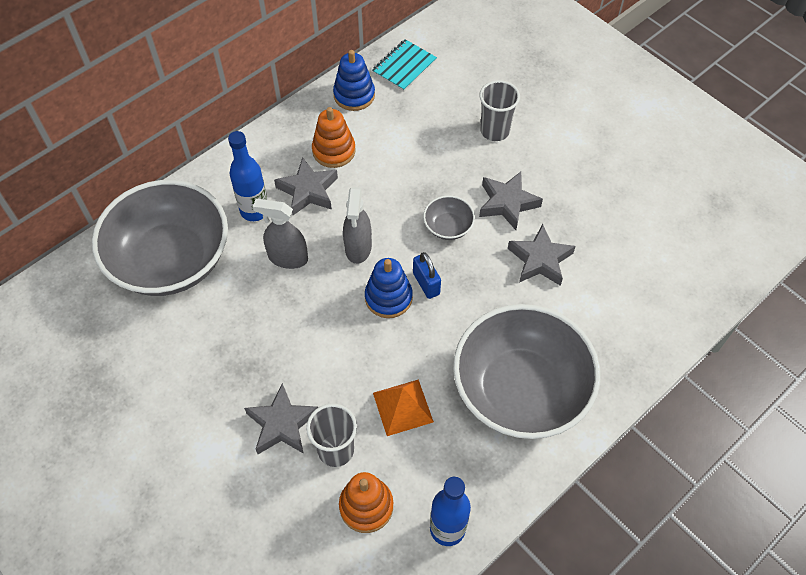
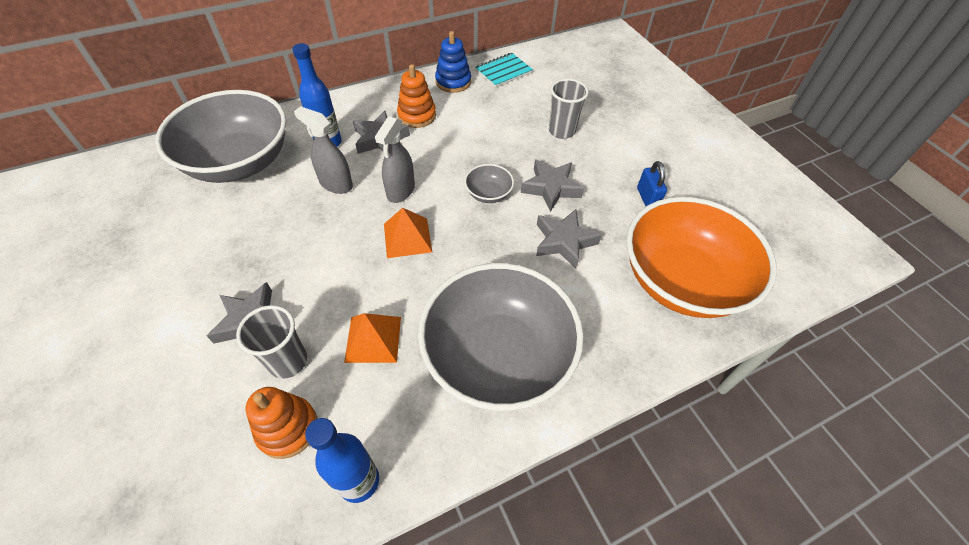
camera: 15 degrees right, 5 degrees down
(388, 297) = (407, 237): blue stacking toy -> orange pyramid
(426, 284) = (447, 235): blue padlock -> blue padlock (647, 198)
(659, 270) = (681, 280): none -> orange bowl

